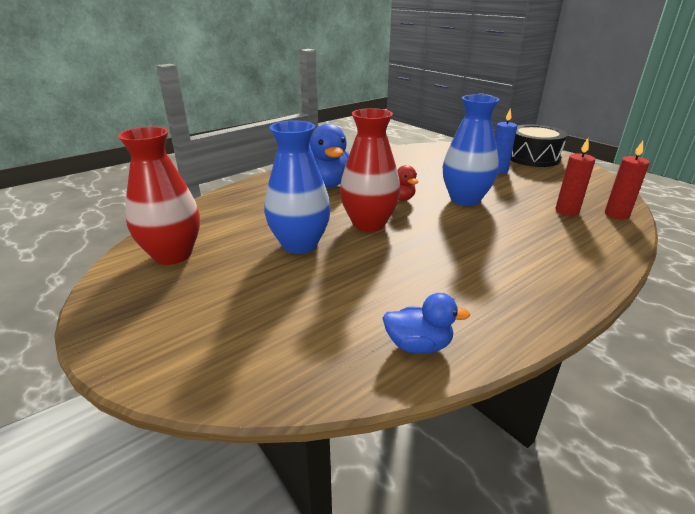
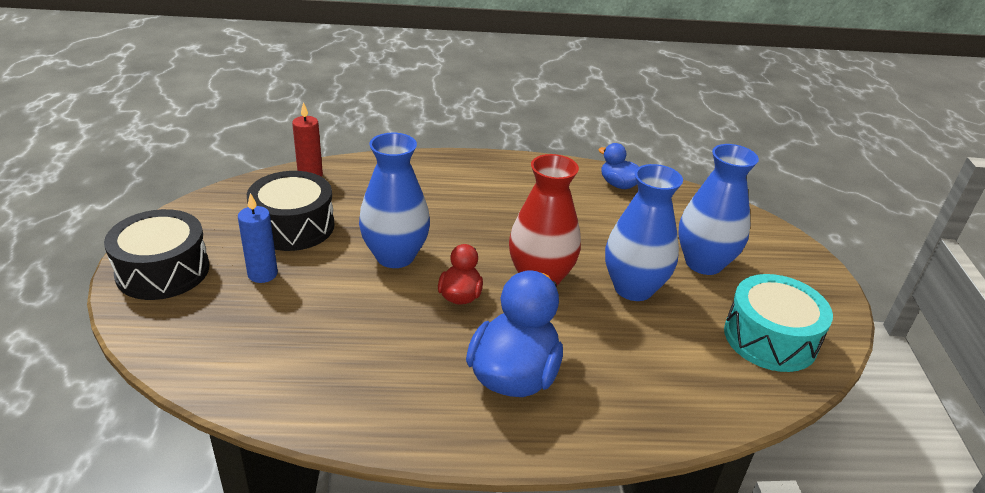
camera: 145 degrees left, 5 degrees up
(172, 255) = (770, 338): red vase -> turquoise drum
(253, 291) = (703, 263): none -> blue vase
(541, 189) = (293, 226): none -> black drum
(567, 211) = (338, 198): red candle -> none

